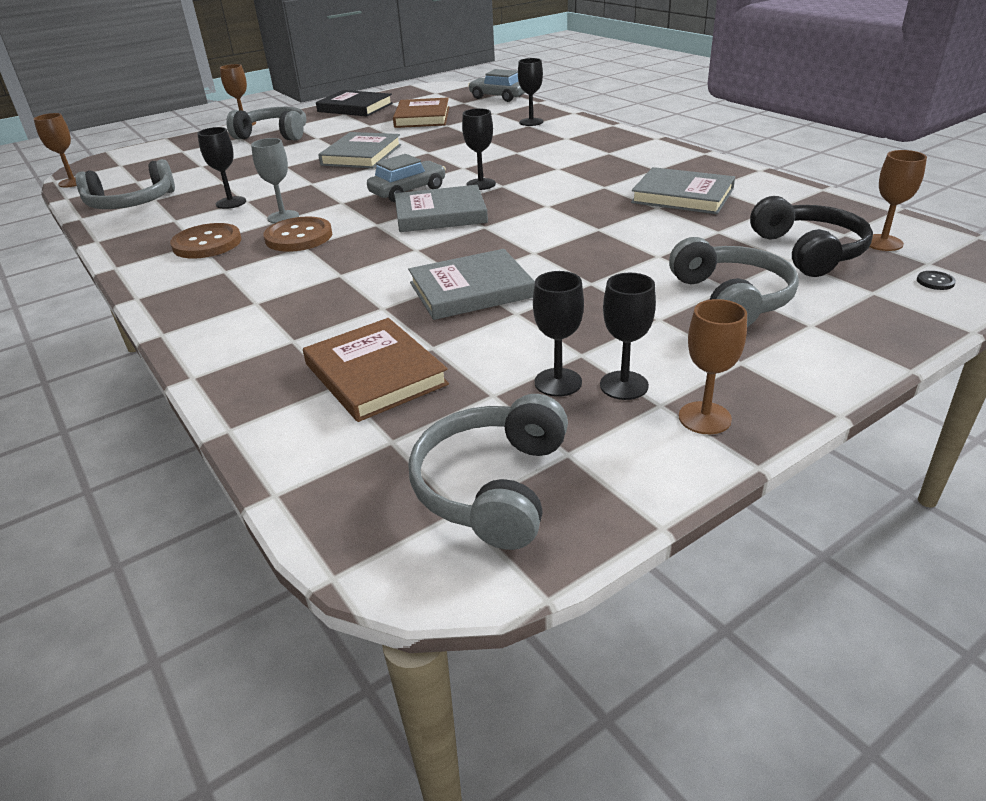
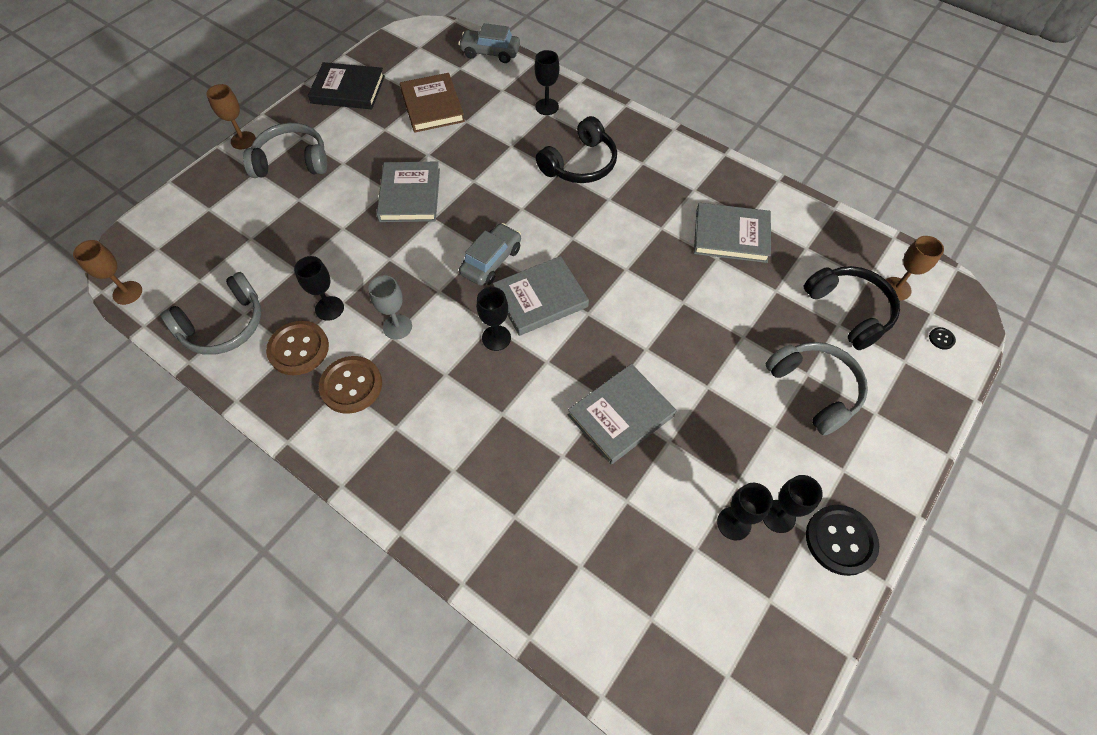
camera: 20 degrees left, 25 degrees up
(299, 237) = (432, 359): brown button -> brown button (298, 349)
(375, 374) = (601, 545): brown book -> none
(481, 184) = (552, 238): black goblet -> black goblet (496, 338)
(492, 486) = (737, 647): grey headphones -> none
(541, 149) = (580, 164): none -> black headphones
(704, 418) = (840, 540): brown goblet -> black button

